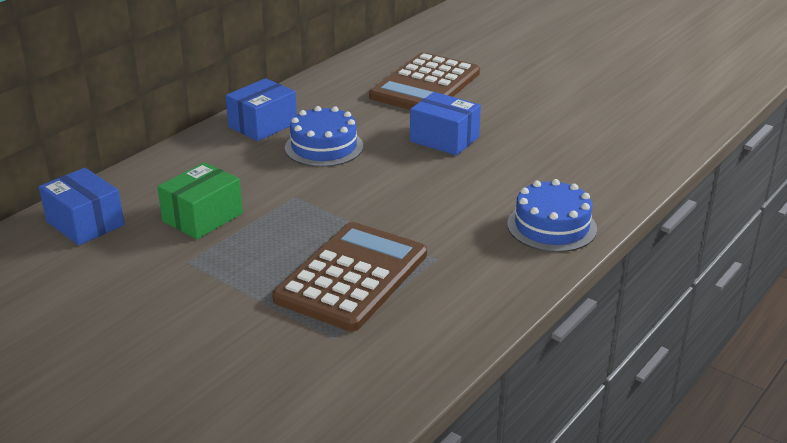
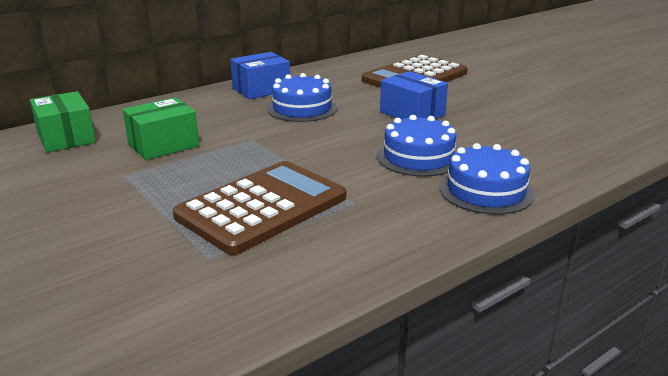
camera: 15 degrees right, 5 degrees down
(85, 223) = (66, 138): blue box -> green box
(474, 196) = (418, 157): none -> blue cake

